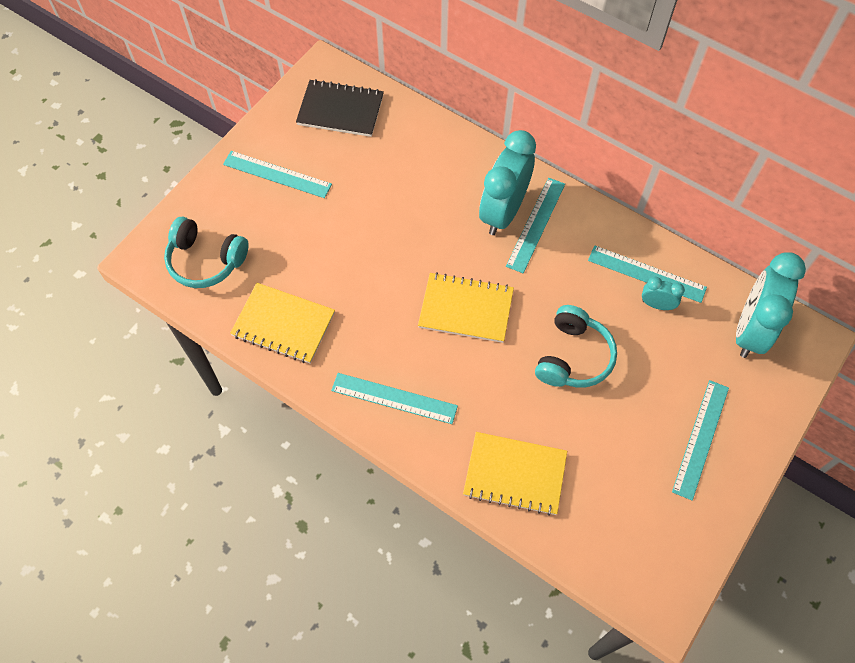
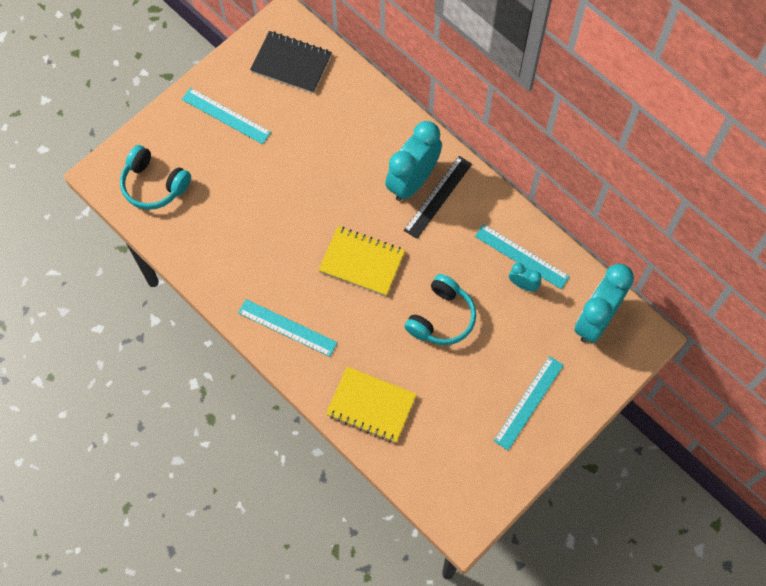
camera: 10 degrees right, 5 degrees up
(283, 324) = (209, 251): yellow notebook -> none
(535, 224) = (438, 197): turquoise ruler -> black ruler

